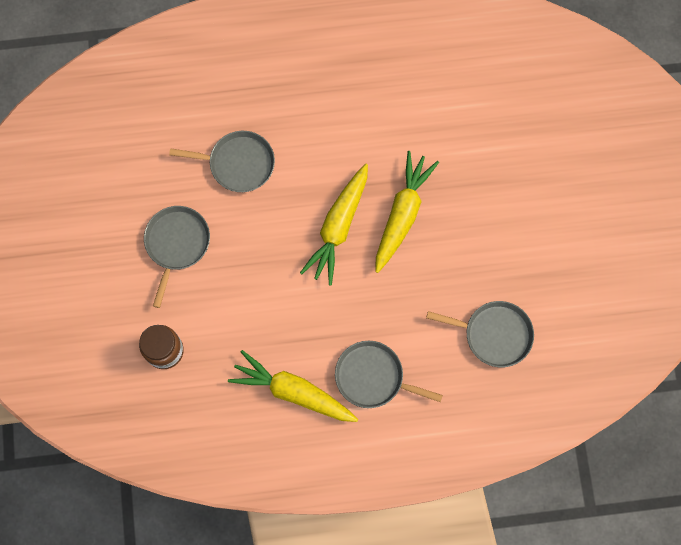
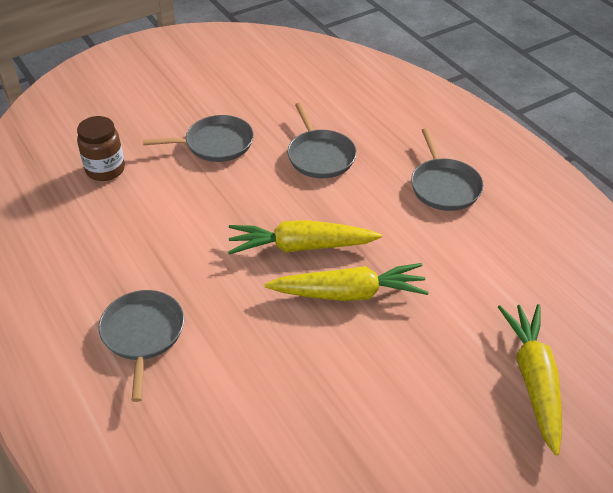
camera: 65 degrees right, 30 degrees down
(293, 391) = (99, 273): yellow carrot -> yellow carrot (533, 380)
(494, 334) = (251, 437): grey pan -> grey pan (444, 186)

